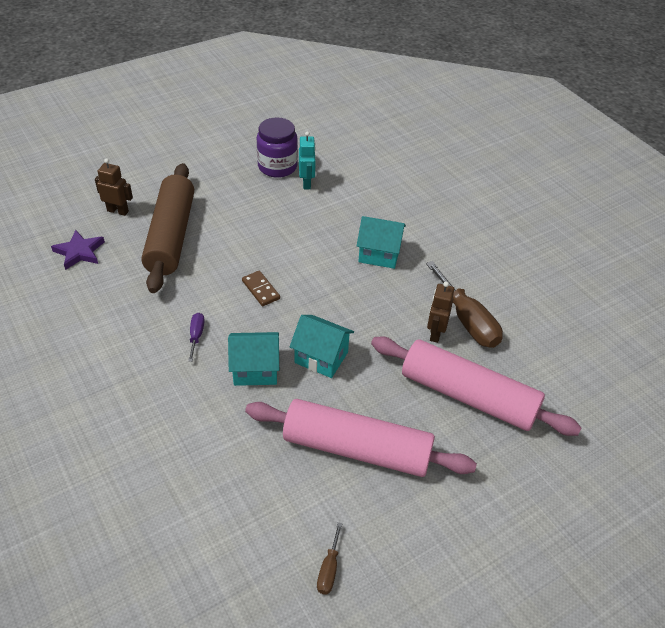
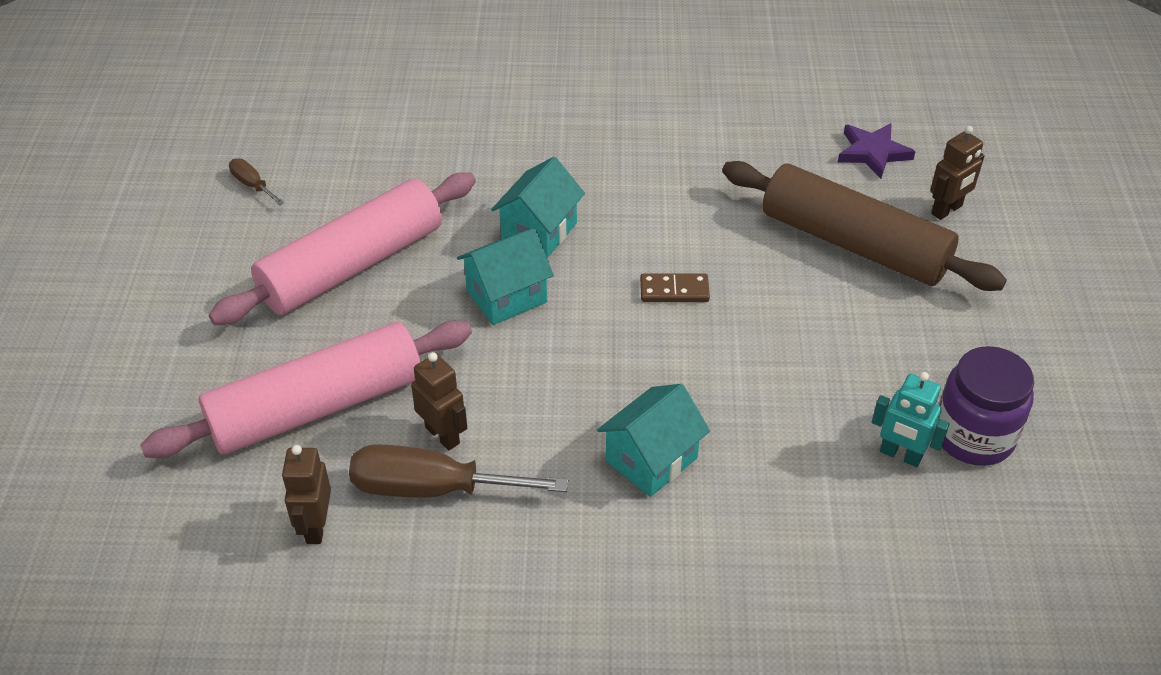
camera: 125 degrees right, 0 degrees up
(196, 336) = (636, 203): purple screwdriver -> none
(529, 351) = (315, 526): none -> brown robot

